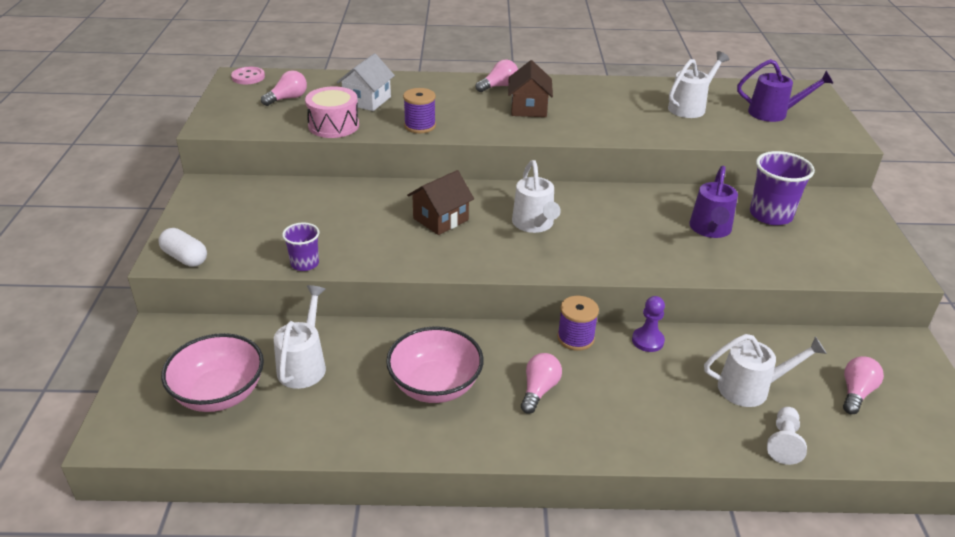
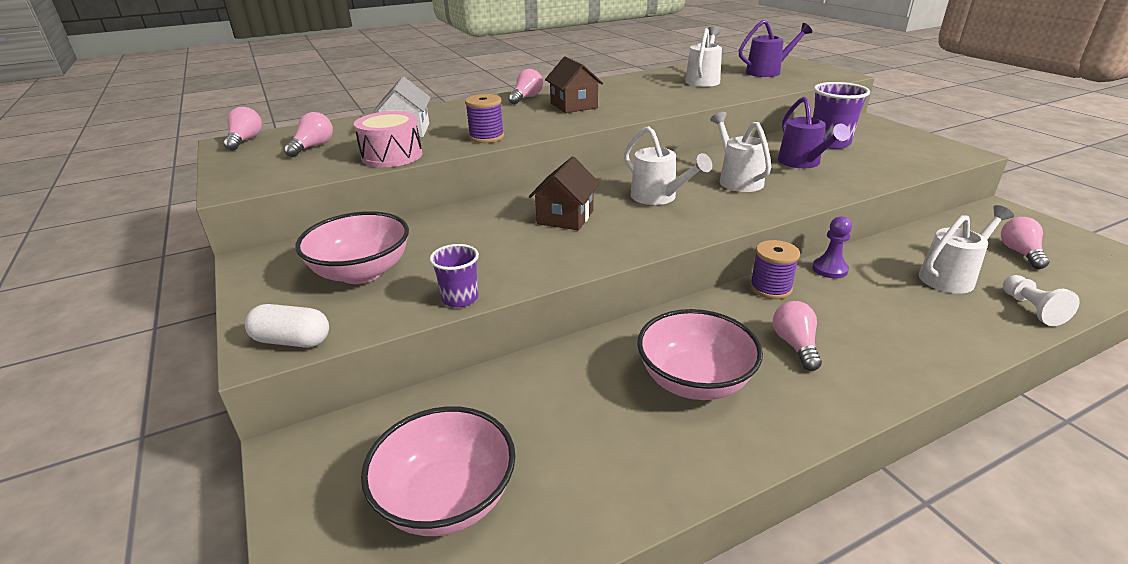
camera: 25 degrees left, 5 degrees down
(248, 77) = (245, 140): pink button -> pink light bulb
(261, 220) = (361, 272): none -> pink bowl
(304, 364) = (526, 417): white watering can -> white watering can (737, 180)

